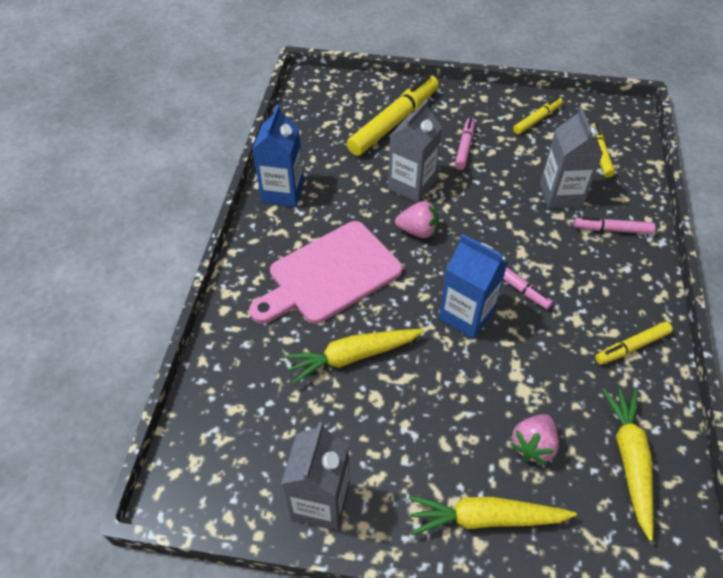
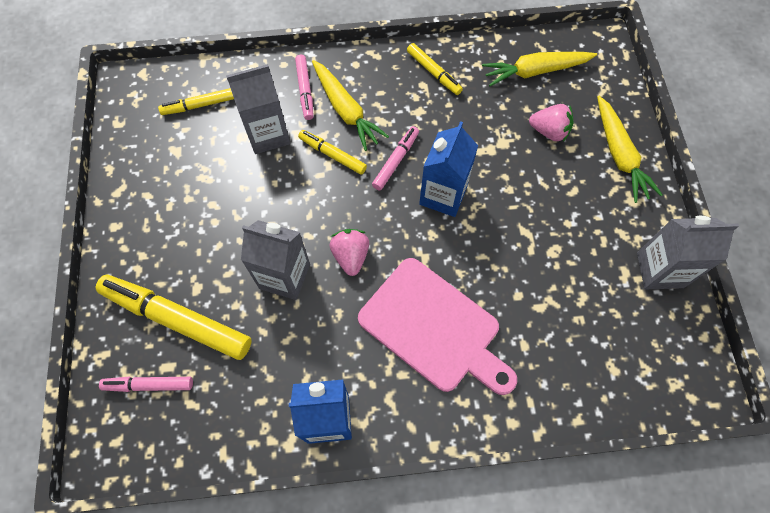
camera: 105 degrees left, 15 degrees up
(352, 357) = (521, 280): yellow carrot -> yellow carrot (346, 110)
(464, 147) = (210, 233): pink marker -> pink marker (149, 385)
(537, 119) = (150, 166): yellow marker -> yellow marker (332, 155)

